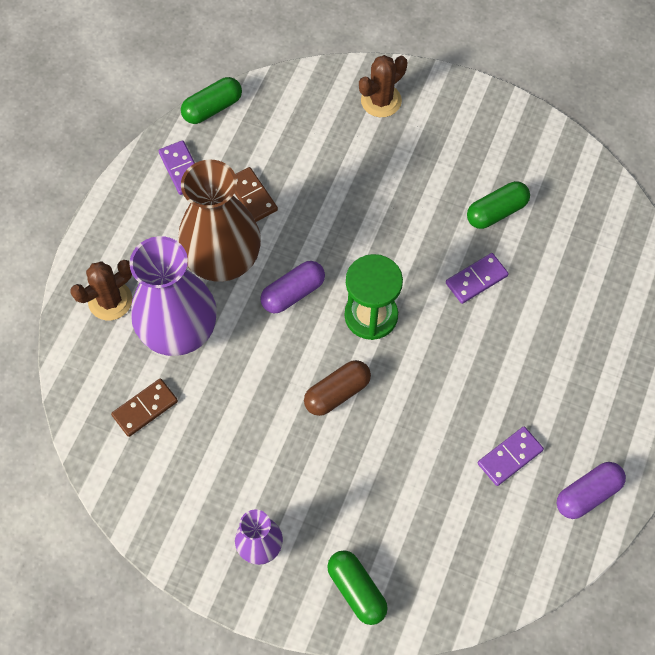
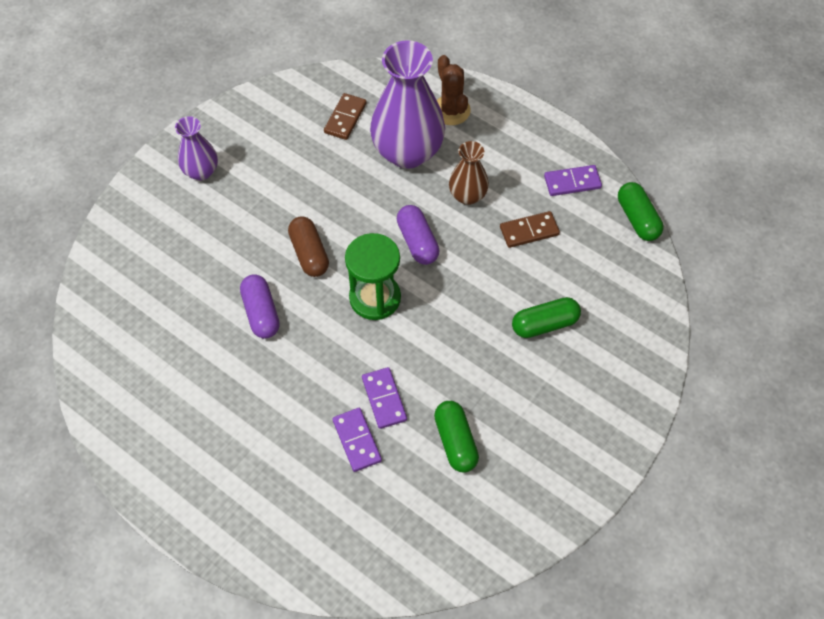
camera: 105 degrees right, 5 degrees down
(145, 408) = (345, 118): brown domino -> brown domino turned 45 degrees clockwise
(223, 260) = (467, 195): brown vase -> brown vase, size x0.53
(356, 590) = (137, 227): green capsule -> green capsule (544, 324)
(381, 101) = (618, 368): brown cactus -> none
(509, 457) = (197, 374): purple domino -> purple domino (357, 440)
(587, 494) = (136, 428): purple capsule -> purple capsule (261, 313)

